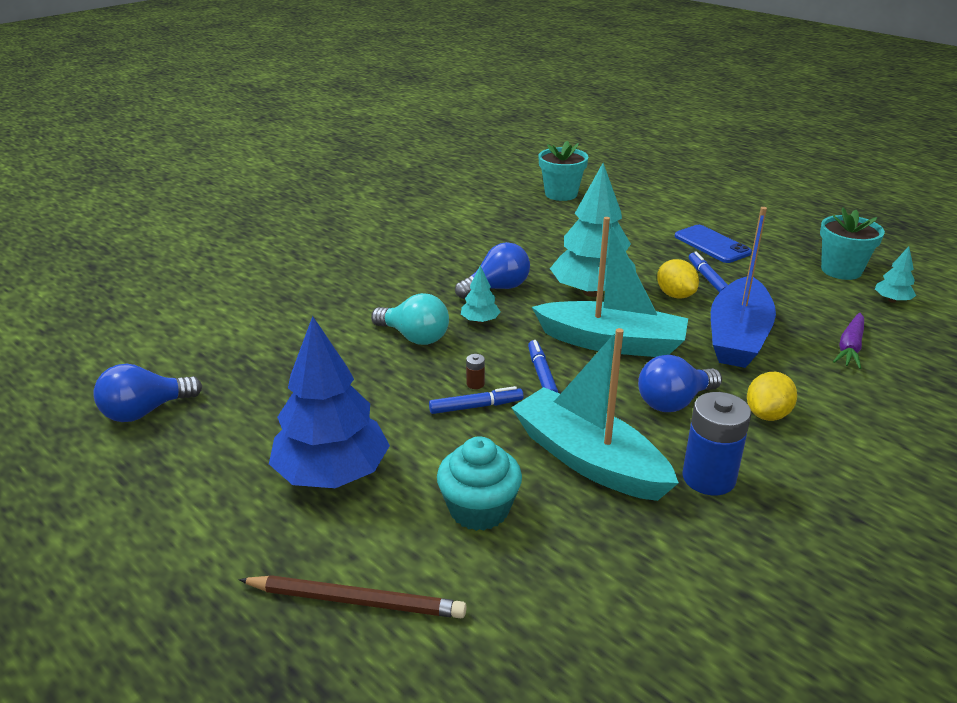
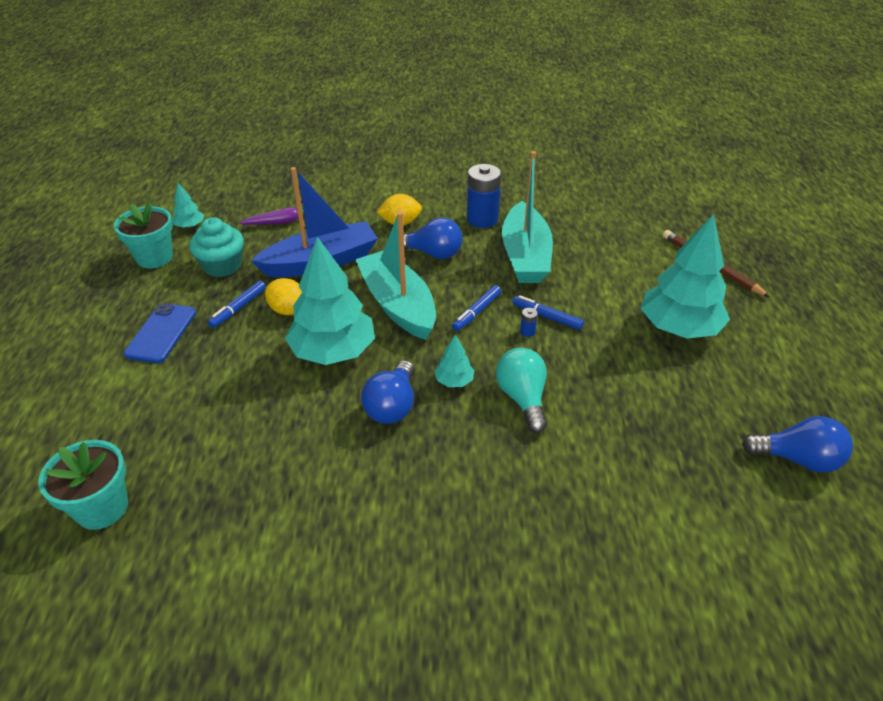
camera: 135 degrees left, 10 degrees up
(332, 474) = (679, 328): blue tree -> turquoise tree
(475, 384) = (527, 332): brown battery -> blue battery
(479, 509) = (612, 267): turquoise cupcake -> turquoise cupcake (222, 266)
(497, 288) = (392, 406): blue light bulb -> blue light bulb turned 90 degrees counterclockwise
(675, 295) = (288, 310): yellow lemon -> yellow lemon turned 75 degrees counterclockwise

